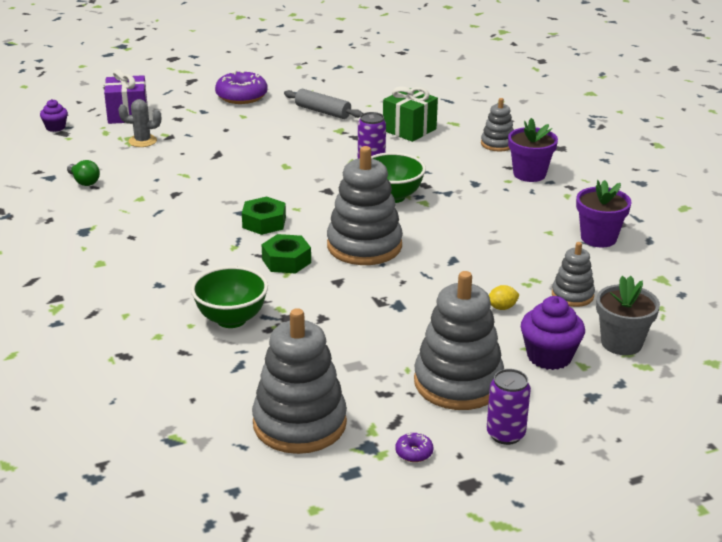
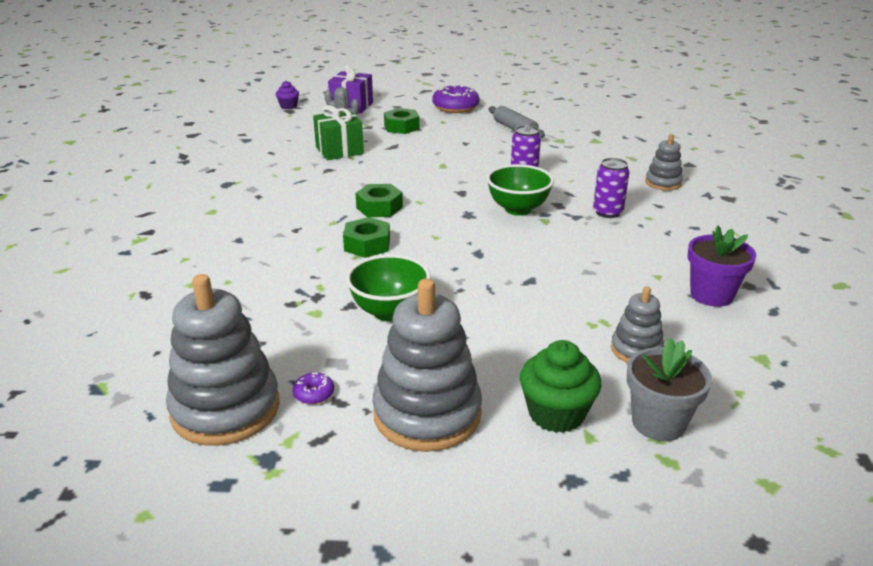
camera: 25 degrees right, 0 degrees up
(84, 181) = (267, 147): green light bulb -> none
(206, 130) = (401, 127): none -> green nut
(231, 319) = (267, 285): green bowl -> green bowl (389, 312)
(364, 246) = (452, 247): grey stacking toy -> none
(409, 130) = (583, 156): green gift -> green gift (339, 150)
(414, 452) = (308, 483): purple donut -> purple donut (314, 394)
(502, 307) = (543, 342): yellow lemon -> none
(505, 434) = (430, 495): purple can -> purple can (607, 212)
(529, 174) = (677, 216): purple flower pot -> none
(549, 356) = (556, 414): purple cupcake -> green cupcake

